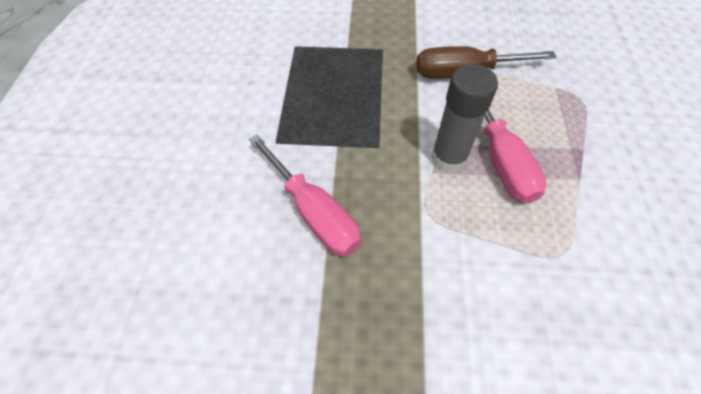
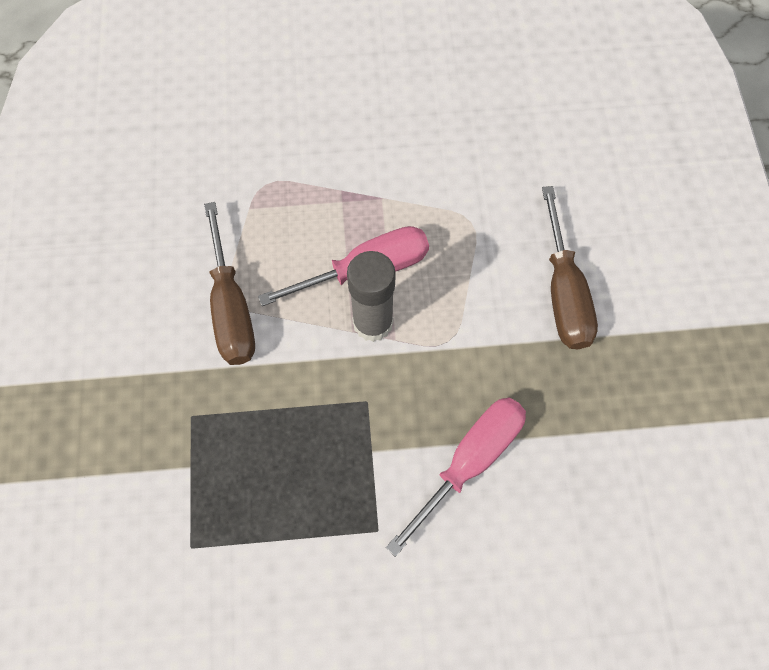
camera: 100 degrees left, 10 degrees up
(480, 335) = (563, 292): none -> brown screwdriver

